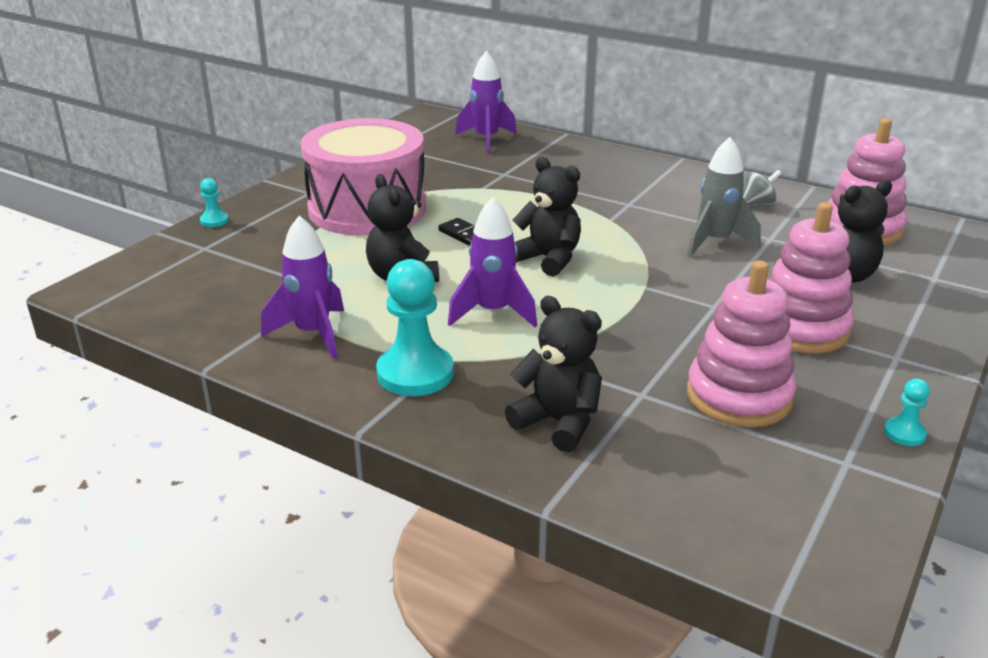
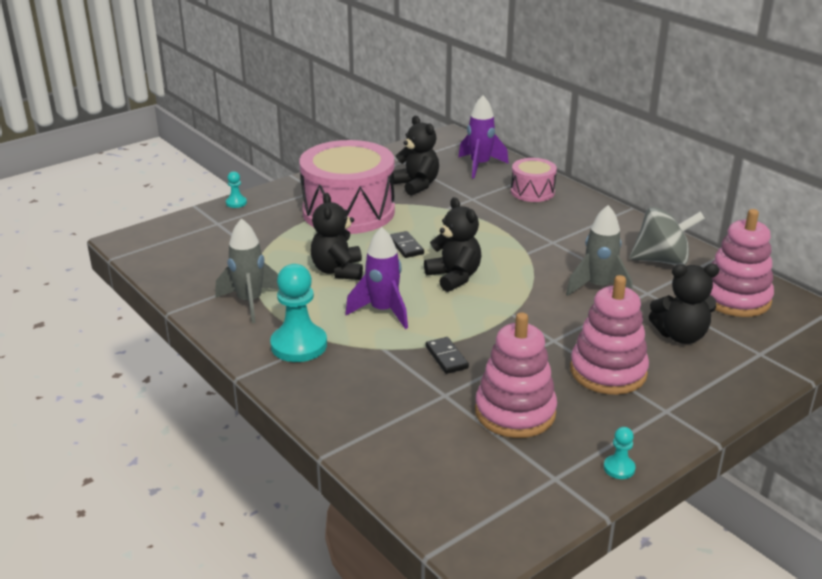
camera: 20 degrees right, 0 degrees up
(313, 334) = (250, 302): purple rocket -> grey rocket
(558, 422) = (371, 401): black teddy bear -> black teddy bear (416, 185)
(565, 157) = (532, 192): none -> pink drum
(609, 350) = (446, 357): none -> black domino
(757, 204) = (662, 260): grey spinning top -> grey spinning top, size x1.87

